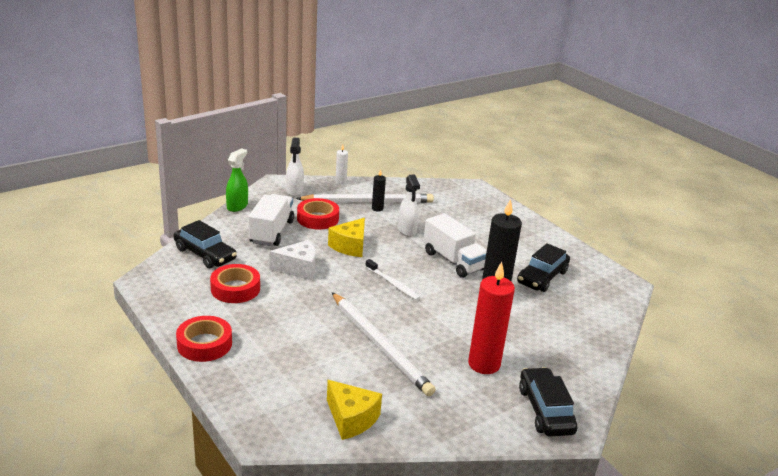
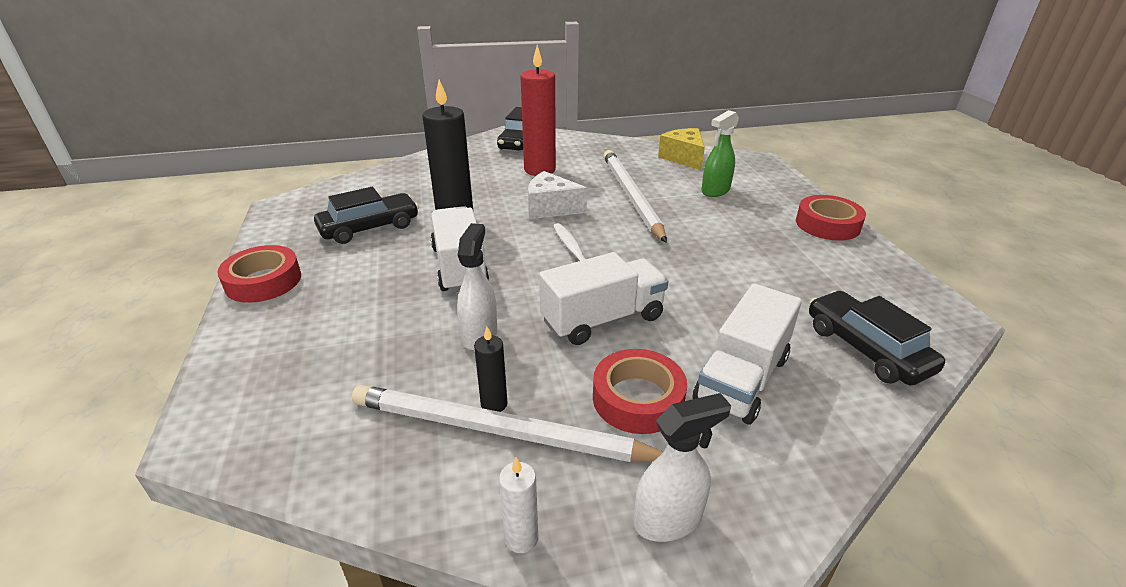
camera: 155 degrees left, 5 degrees up
(235, 289) = (800, 280): red tape -> red tape (263, 281)
(237, 206) = (826, 482): green spray bottle -> green spray bottle (715, 191)
(294, 191) = (668, 520): white spray bottle -> white spray bottle turned 45 degrees clockwise
(298, 269) = (702, 294): white cheese -> white cheese (550, 208)
(350, 246) = (602, 319): yellow cheese -> white truck

